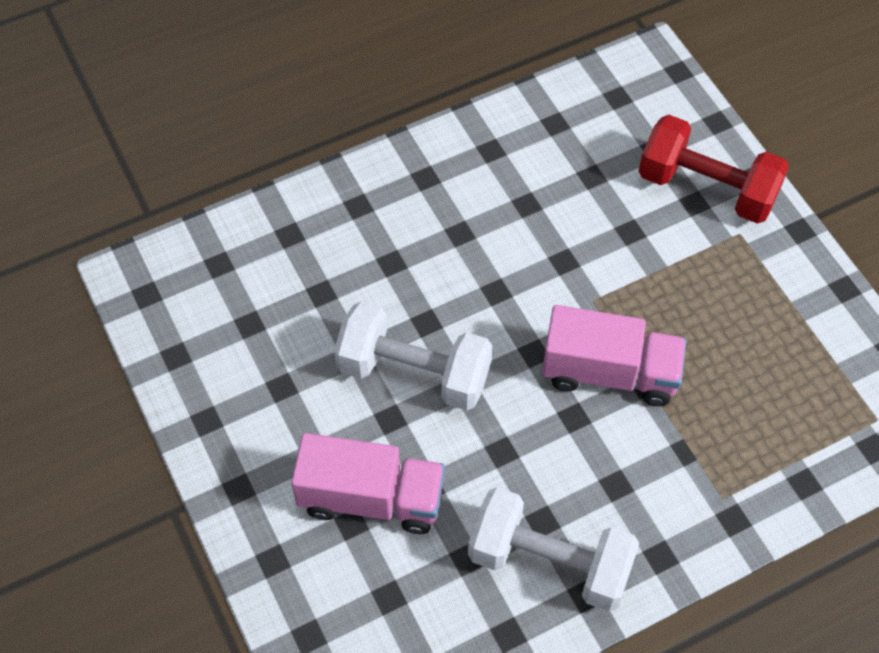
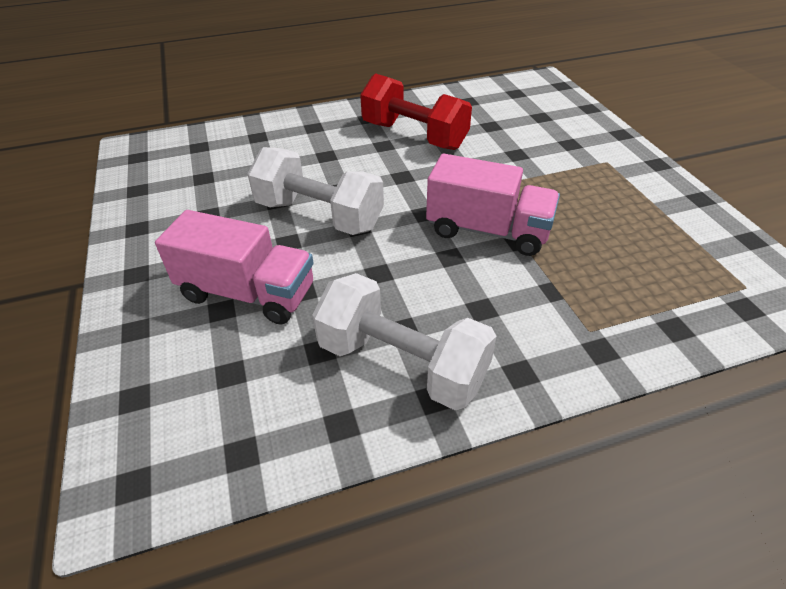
camera: 10 degrees right, 15 degrees down
(706, 188) = (580, 137): red dumbbell -> red dumbbell (414, 136)

